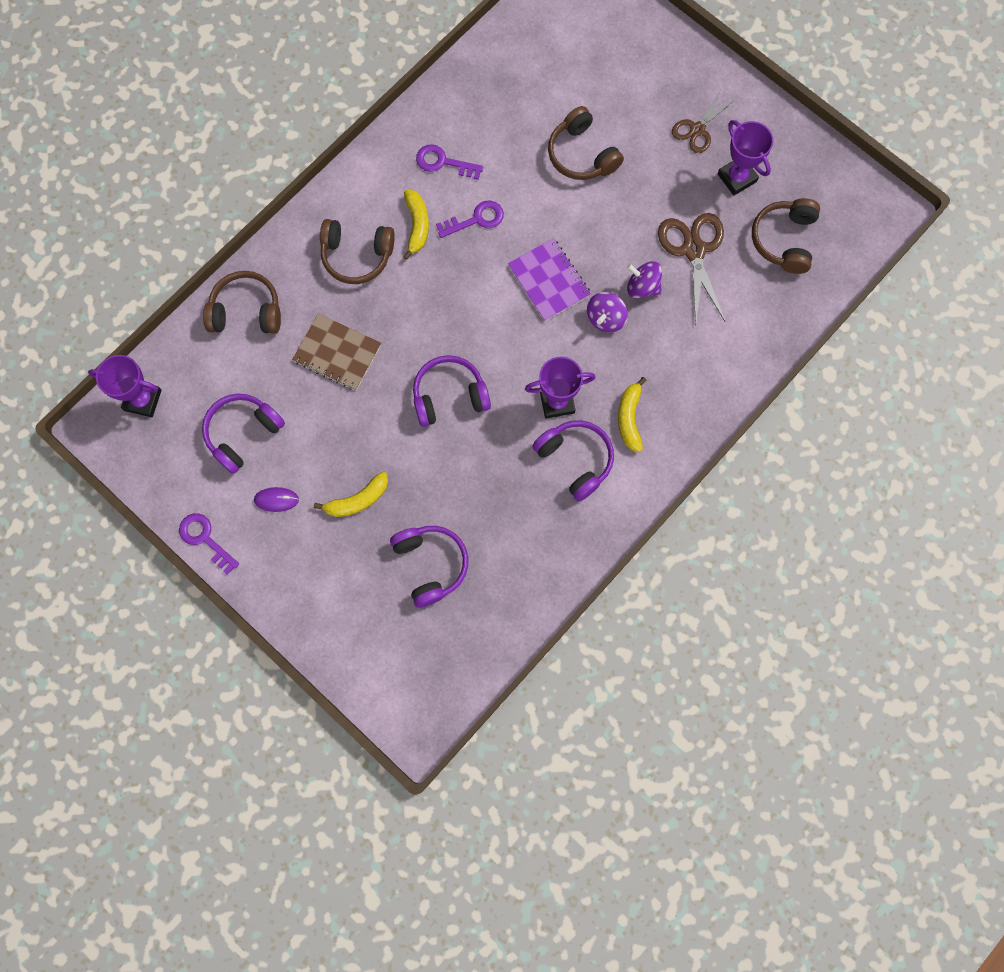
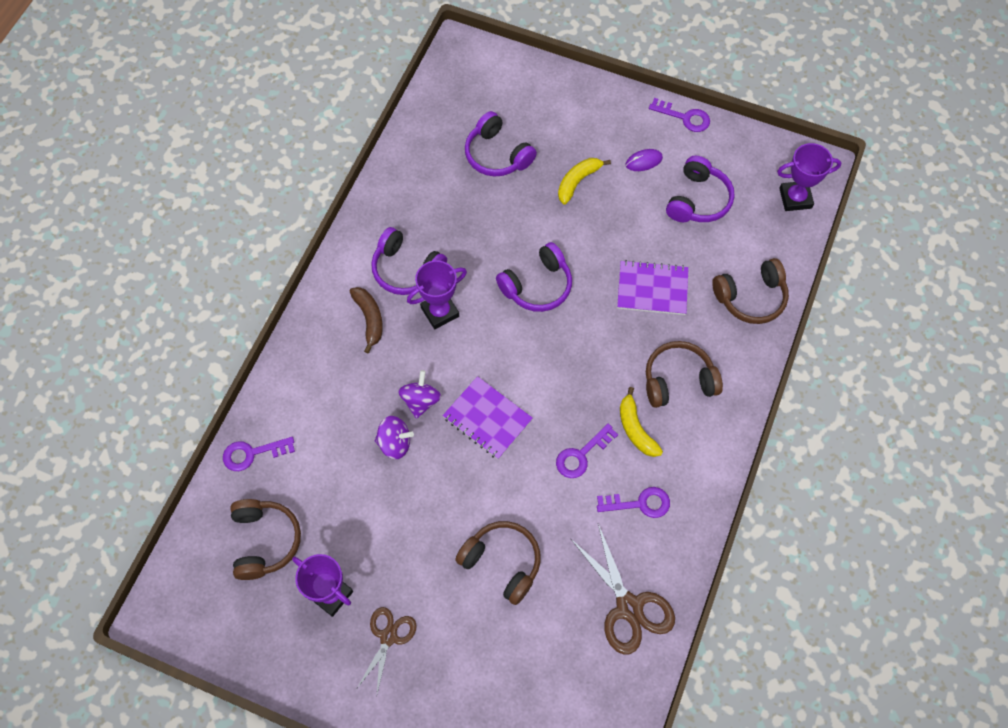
camera: 160 degrees right, 10 degrees down
(337, 353) = (652, 289): brown notebook -> purple notebook
(629, 418) = (369, 319): yellow banana -> brown banana
(694, 250) = (355, 498): brown scissors -> brown scissors (628, 607)
(778, 322) = (252, 453): none -> purple key

